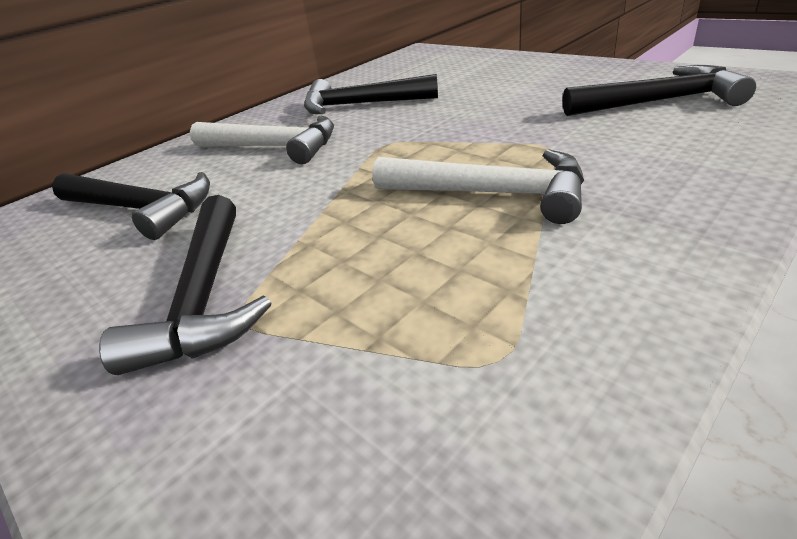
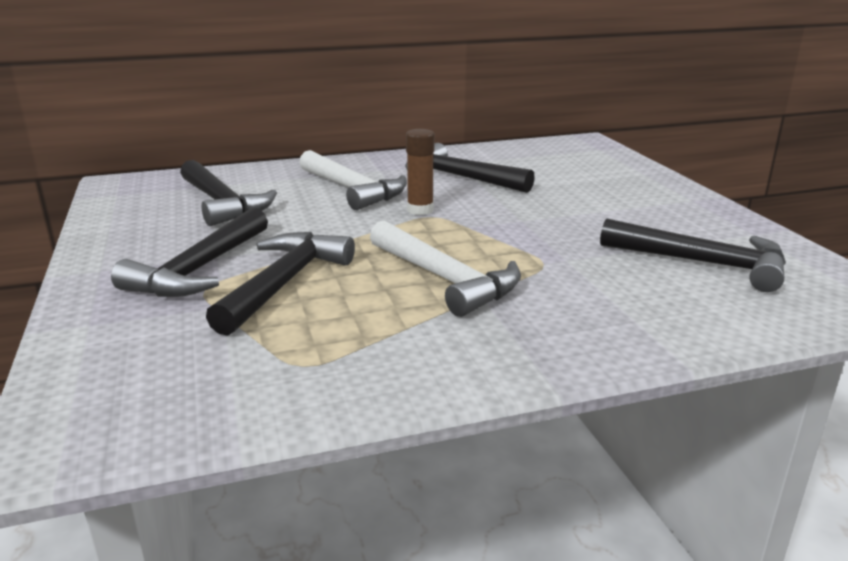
camera: 25 degrees right, 10 degrees down
(333, 267) = (284, 283): none -> black hammer
(367, 142) = (420, 210): none -> brown glue stick

